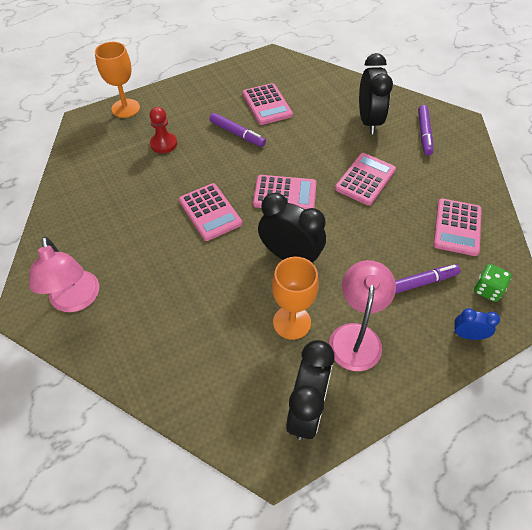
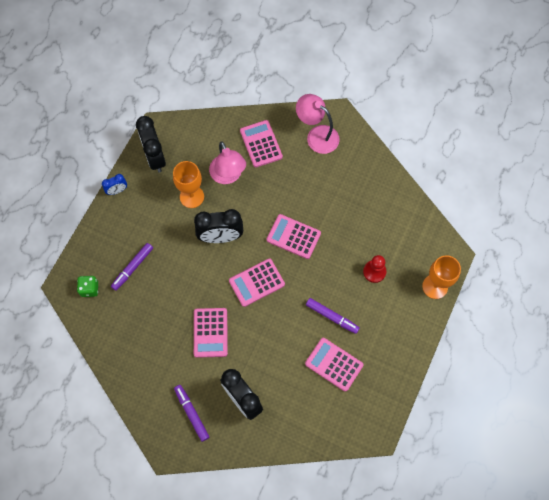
camera: 145 degrees right, 15 degrees up
(237, 133) = (331, 316): purple marker -> purple marker turned 150 degrees counterclockwise
(356, 336) = (152, 211): pink lamp -> pink lamp (228, 176)
(457, 227) = (127, 328): pink calculator -> pink calculator (261, 144)
(467, 335) = (90, 250): blue clock -> blue clock (117, 191)

